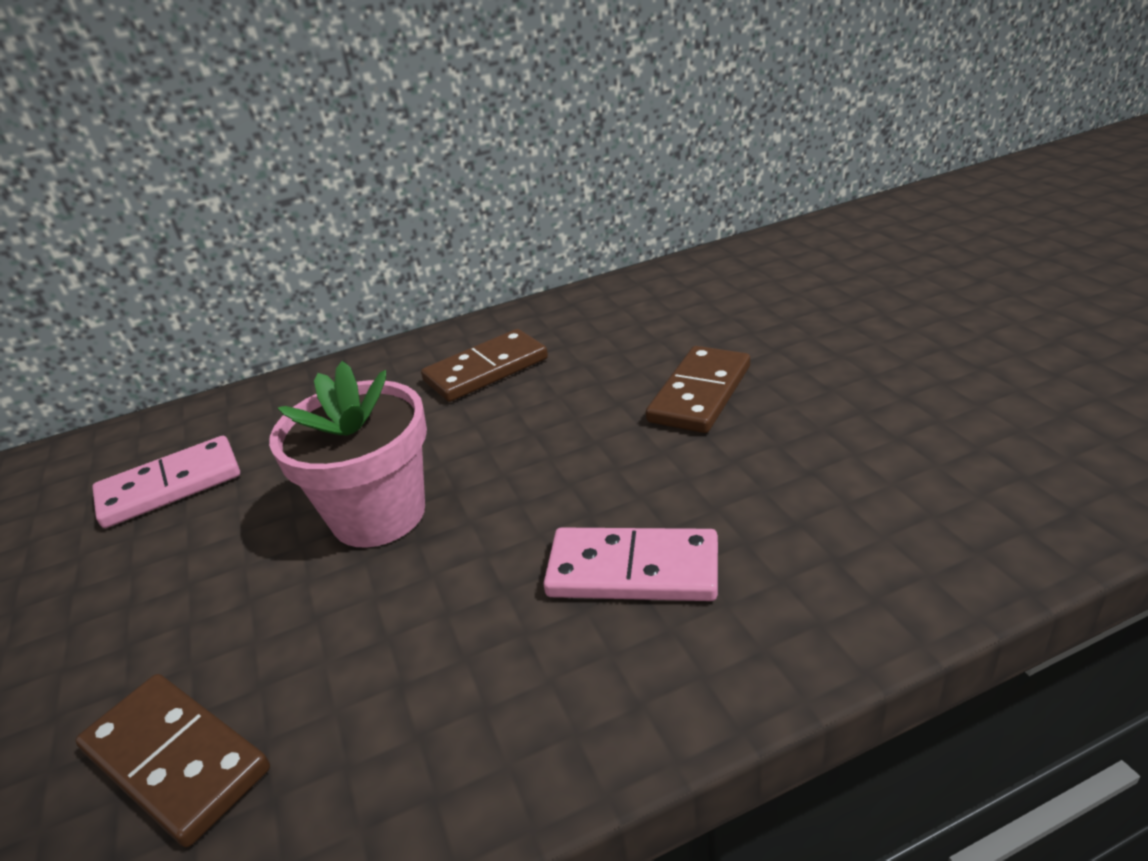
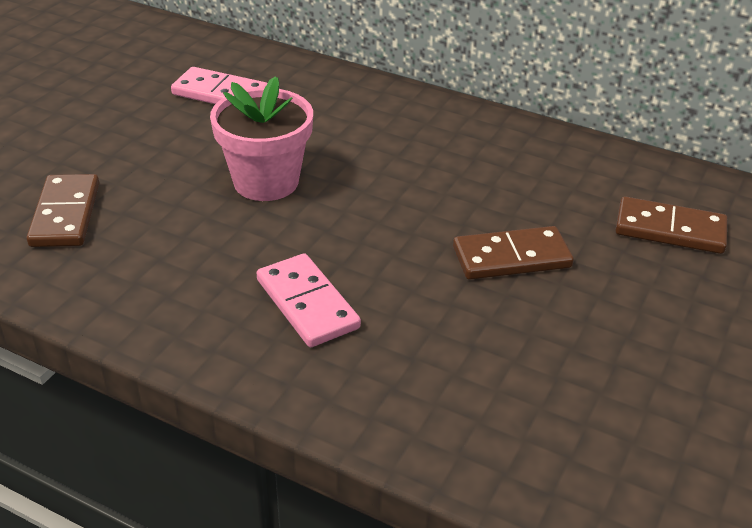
camera: 45 degrees right, 5 degrees up
(486, 370) = (440, 147): brown domino -> brown domino (670, 229)

